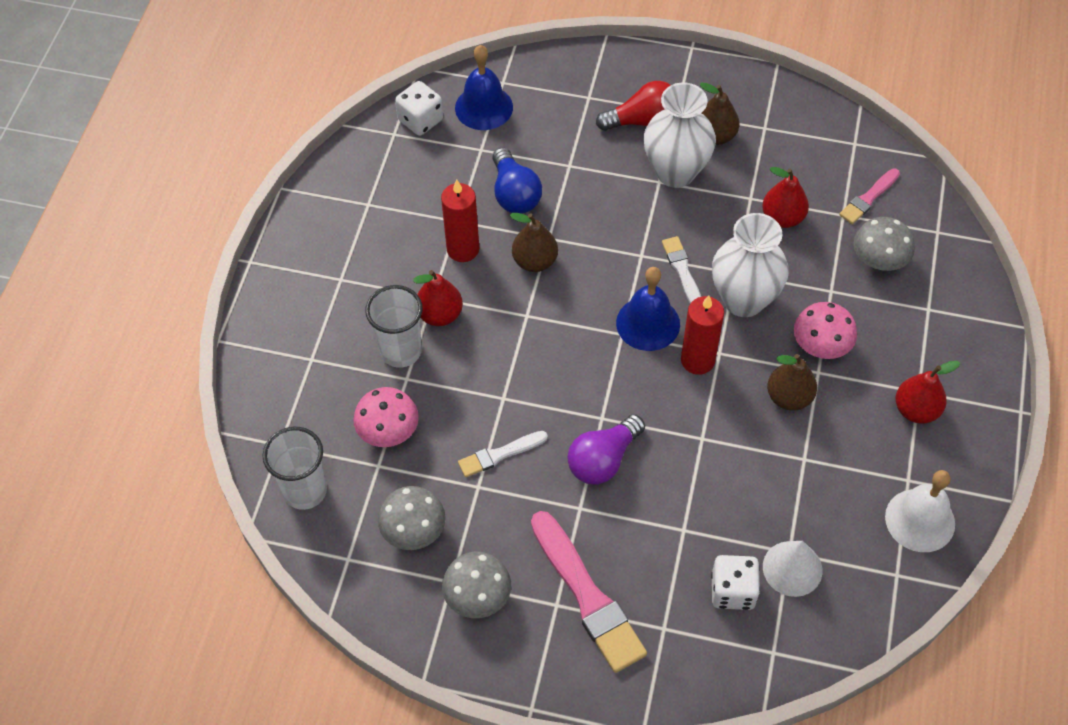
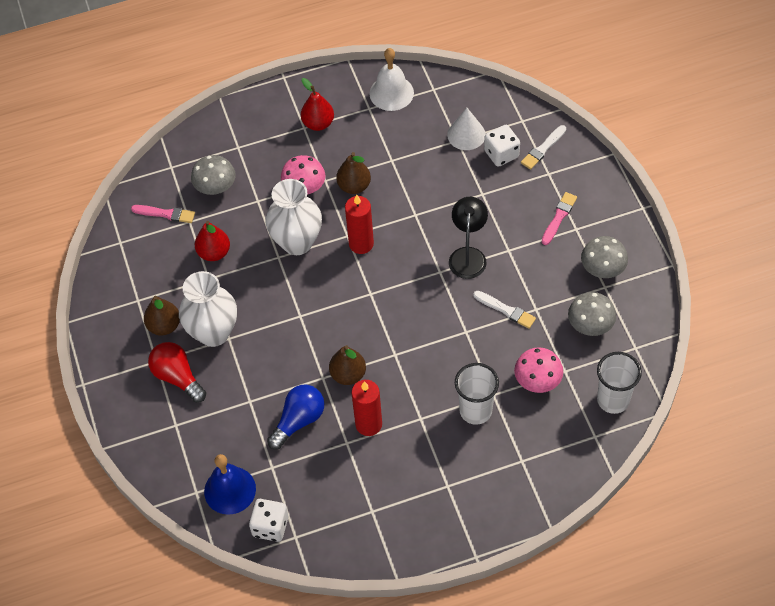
camera: 120 degrees left, 0 degrees up
(440, 314) = (431, 405): red pear -> none
(587, 596) = (559, 217): pink brush -> pink brush, size x0.53
(603, 460) = (468, 255): purple light bulb -> black lamp
(648, 323) = (352, 284): blue bell -> none
(682, 271) = (297, 286): white brush -> white brush (543, 149)

